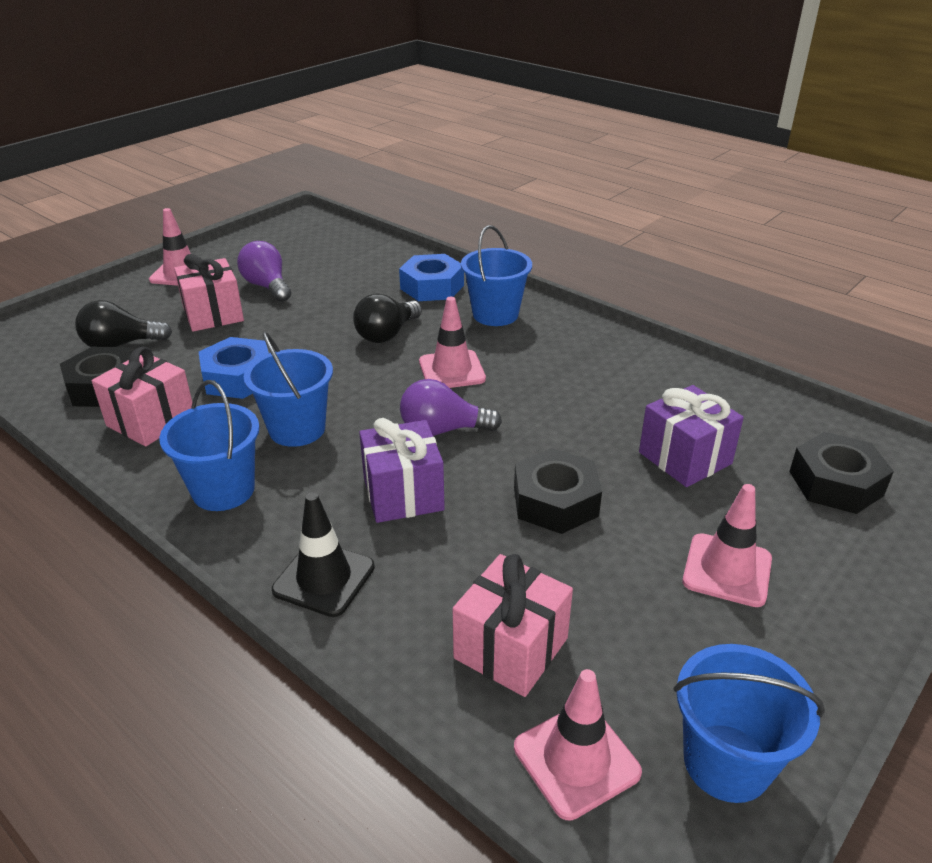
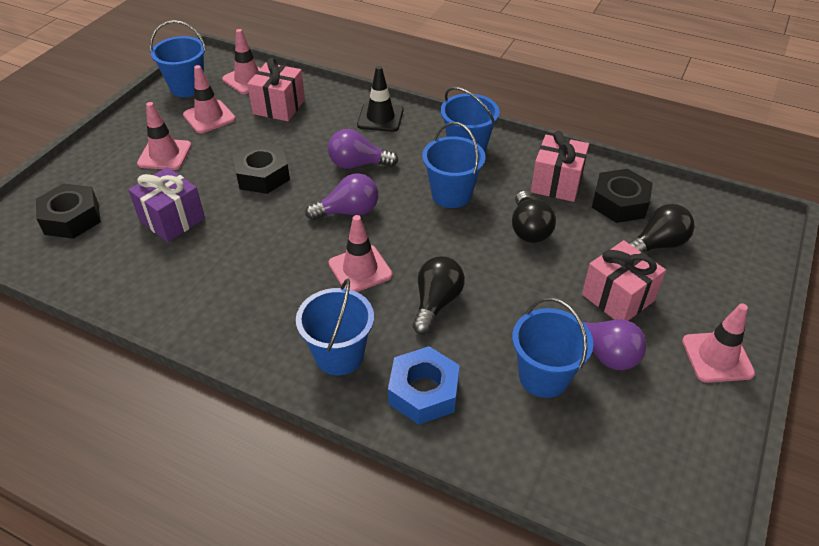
camera: 165 degrees right, 10 degrees up
(238, 378) = (529, 229): blue nut -> black light bulb
(329, 282) = (544, 376): none -> blue bucket
(403, 494) = (358, 164): purple gift -> purple light bulb
(658, 648) = (209, 117): none -> pink traffic cone

